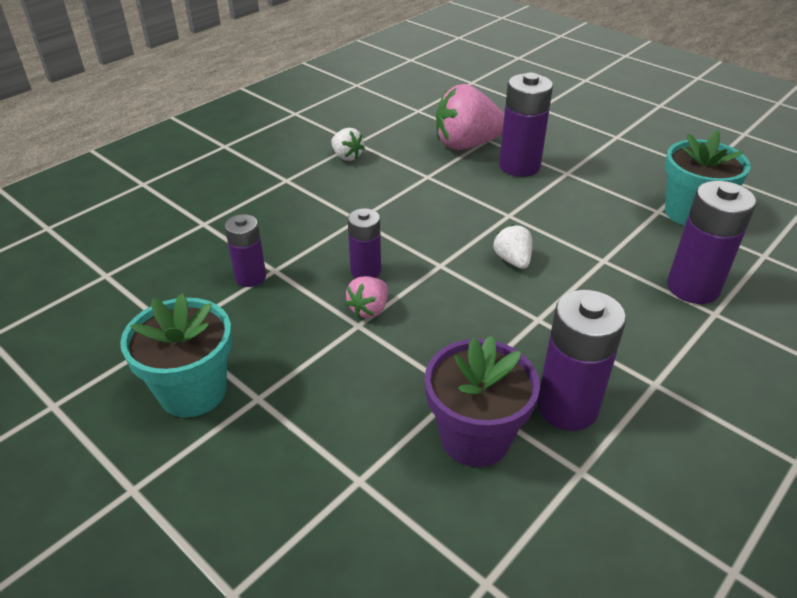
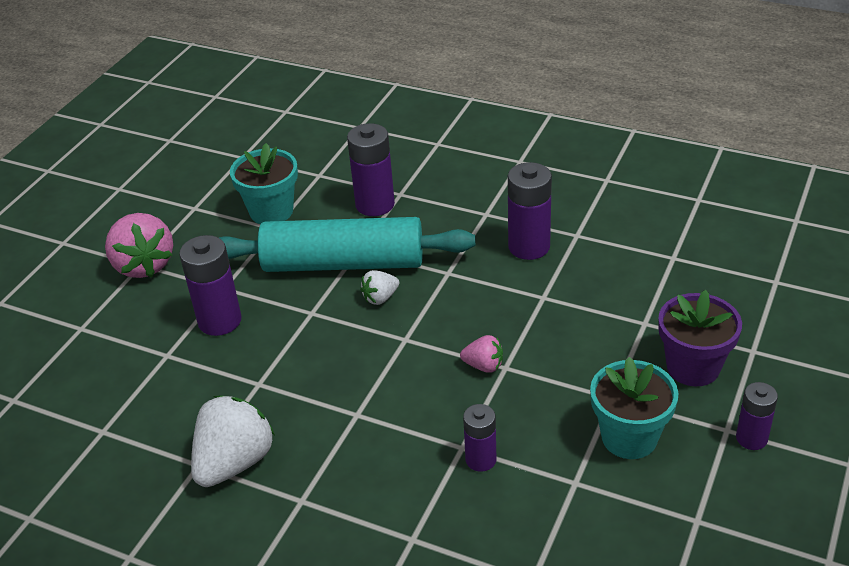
camera: 105 degrees left, 0 degrees up
(347, 156) = (234, 462): white strawberry -> white strawberry, size x1.99
(365, 271) = (435, 383): purple battery -> purple battery (751, 438)
(467, 144) = (182, 368): pink strawberry -> pink strawberry (144, 265)
(475, 437) = (579, 281): purple flower pot -> purple flower pot (693, 367)
(581, 246) = (344, 263): none -> turquoise rolling pin

